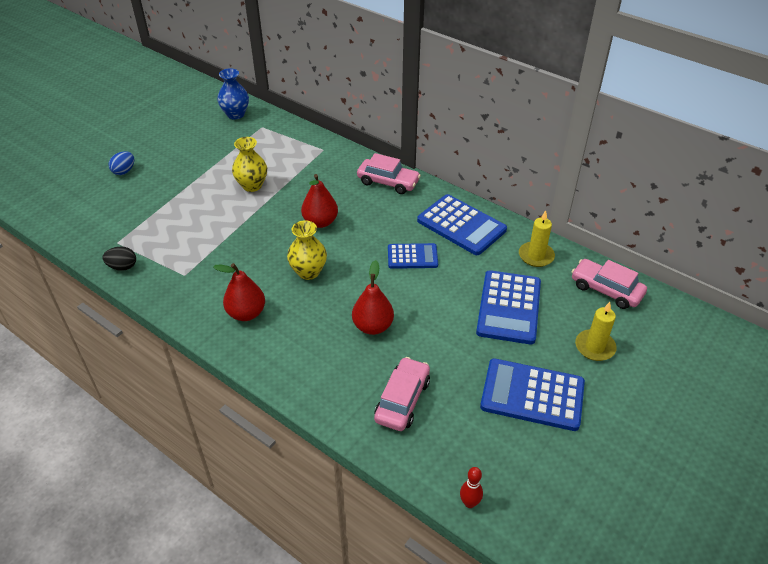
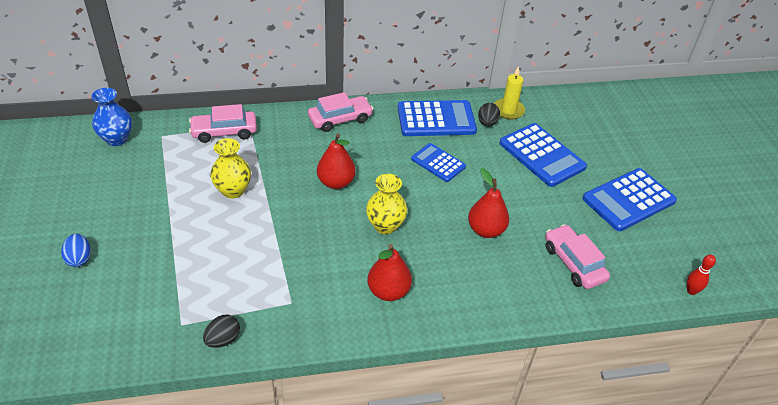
camera: 50 degrees left, 0 degrees up
(412, 256) = (438, 163): blue calculator -> blue calculator turned 90 degrees counterclockwise
(500, 254) = (487, 123): none -> black egg
(594, 347) = (615, 146): yellow candle -> none
(606, 290) = (573, 106): pink car -> pink car (224, 132)

